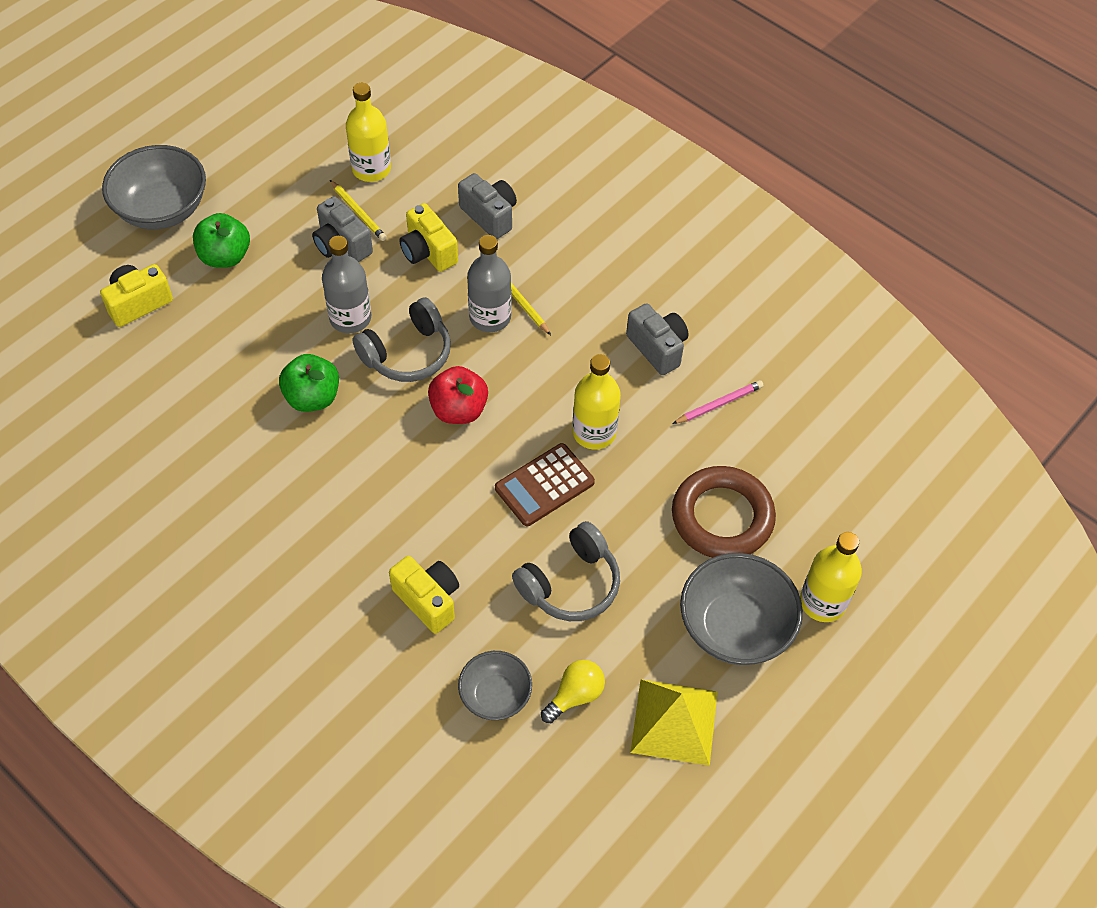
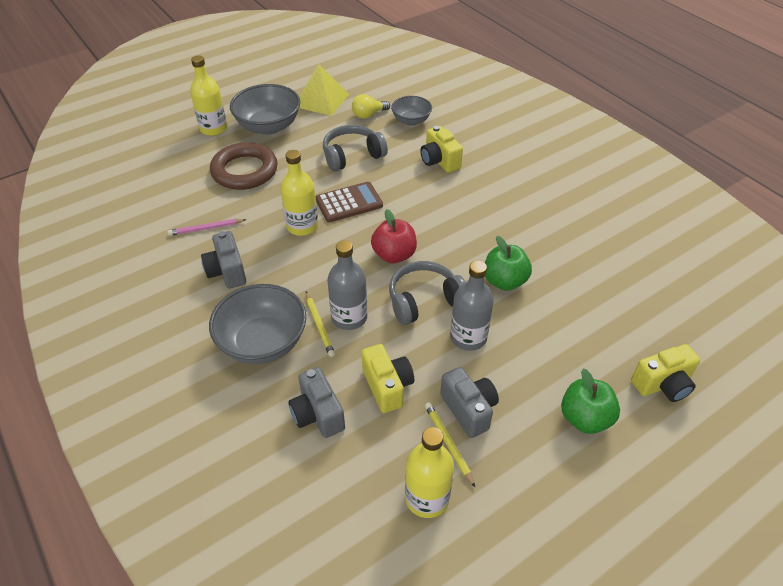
camera: 165 degrees left, 10 degrees down
(162, 209) = (659, 489): grey bowl -> grey bowl (263, 342)

